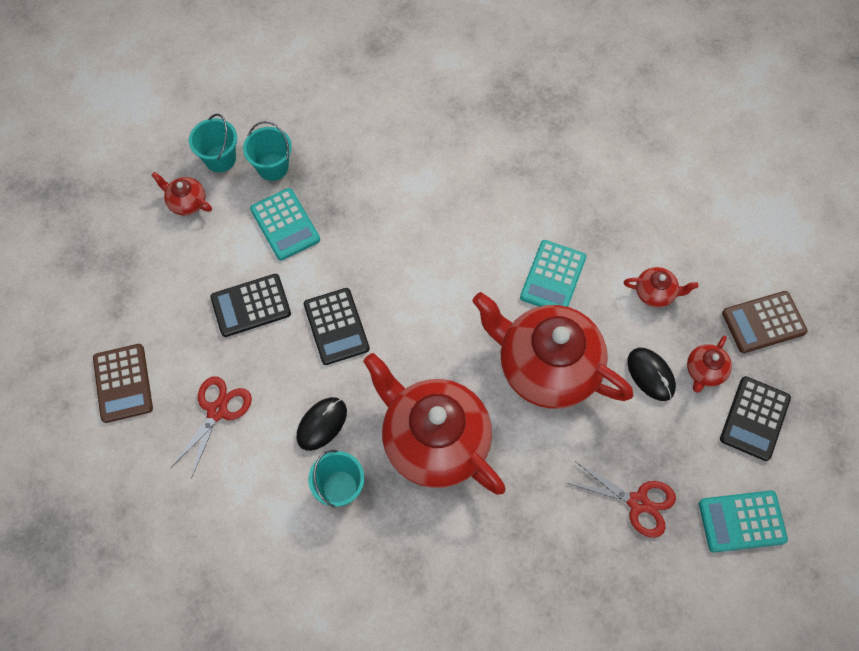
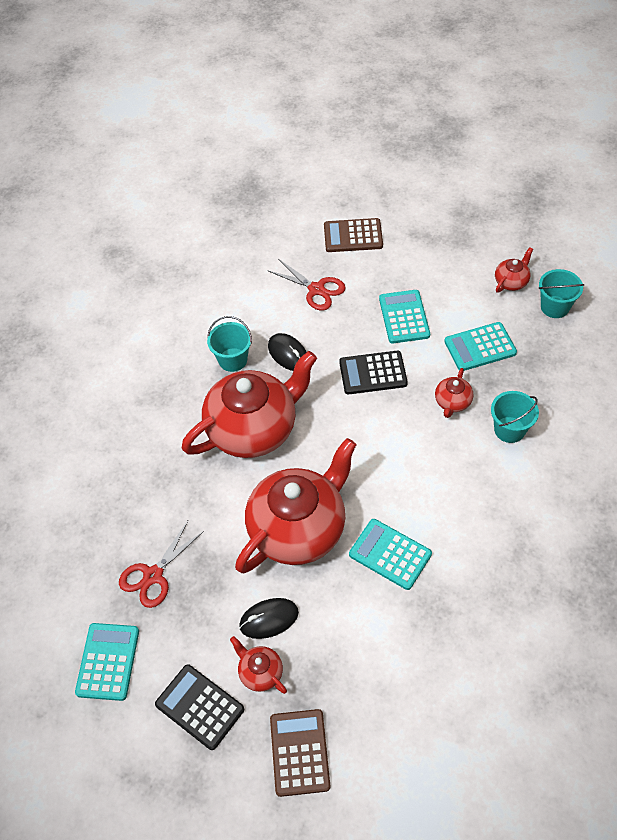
camera: 105 degrees right, 10 degrees down
(251, 305) = (404, 317): black calculator -> turquoise calculator
(273, 167) = (542, 344): turquoise bucket -> turquoise bucket (509, 429)
(655, 293) = (355, 648): red teapot -> red teapot (452, 402)

